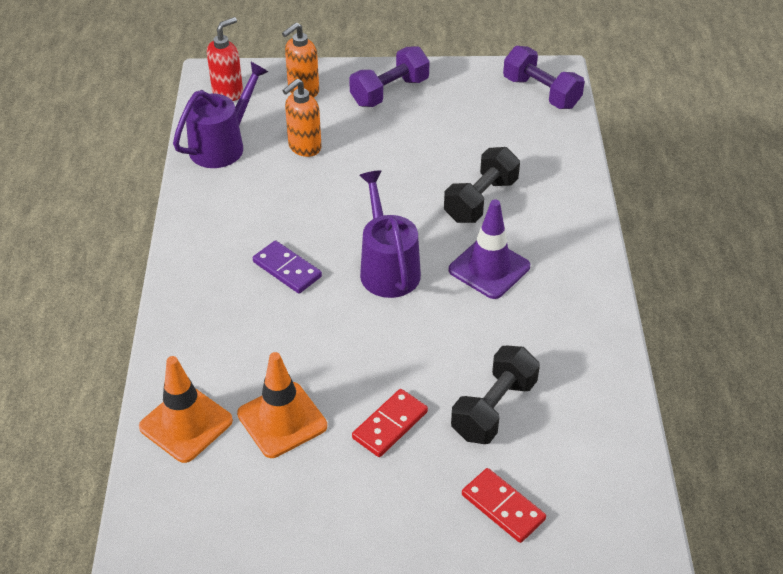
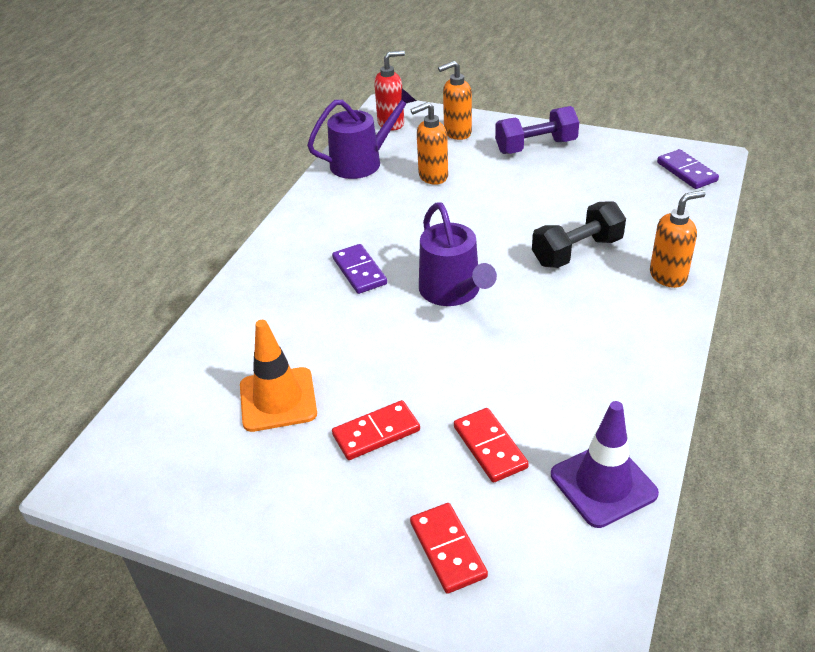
camera: 25 degrees right, 5 degrees down
(186, 424) = (192, 379): orange traffic cone -> none
(388, 268) = (453, 291): purple watering can -> purple watering can turned 150 degrees clockwise
(489, 268) = (554, 313): purple traffic cone -> purple traffic cone (603, 484)
(494, 409) = (490, 447): black dumbbell -> red domino
(541, 92) = (686, 172): purple dumbbell -> purple domino
(570, 206) = (668, 276): none -> orange soap dispenser

